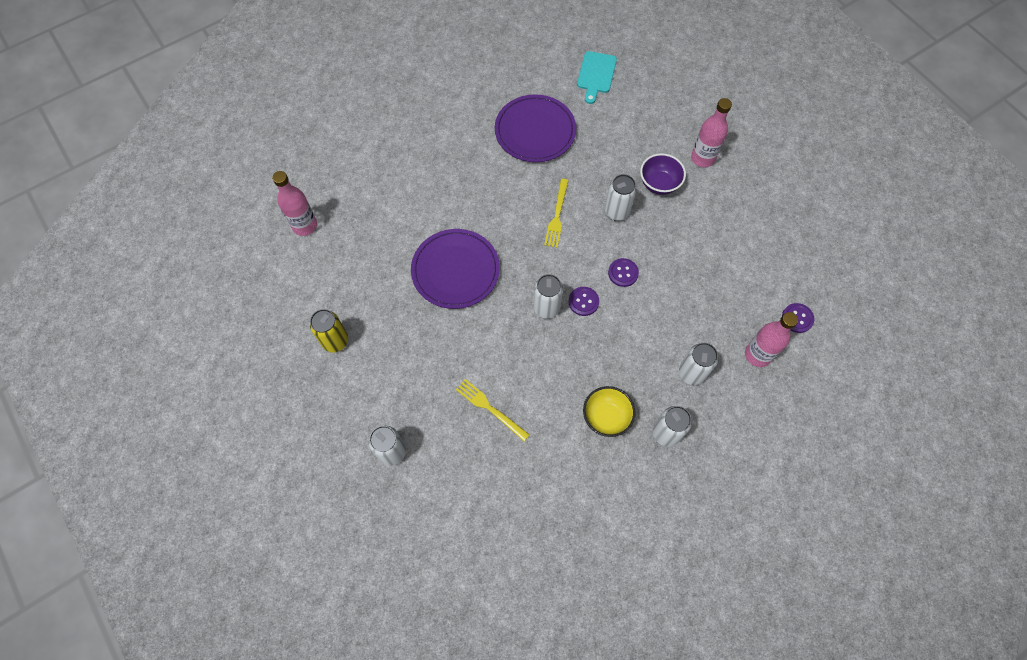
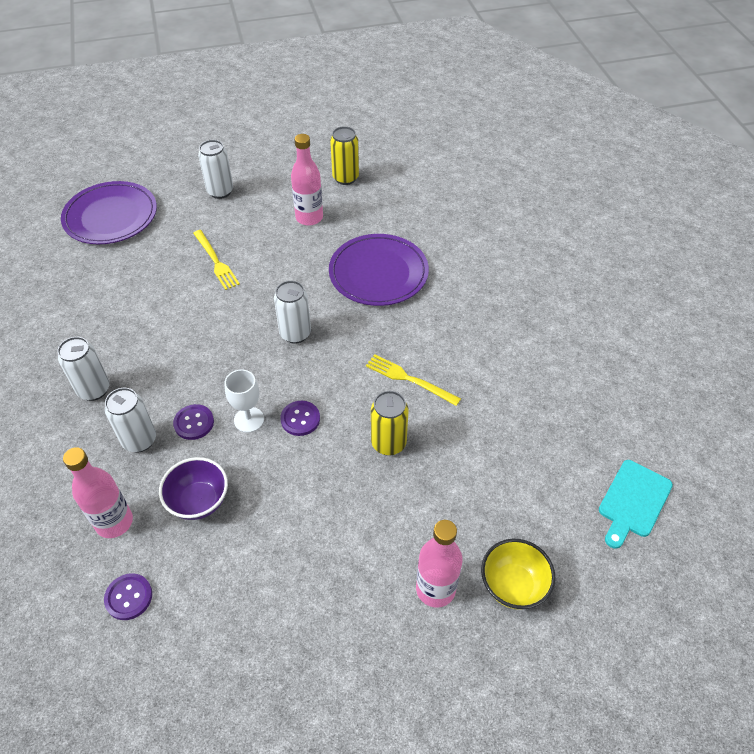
camera: 110 degrees right, 15 degrees down
(305, 226) = (481, 180): pink bottle -> pink bottle (309, 218)
(490, 408) = (216, 261): yellow fork -> yellow fork turned 90 degrees clockwise
(535, 131) = (547, 396): purple plate -> purple plate (111, 216)
(583, 302) = (284, 368): purple button -> purple button (194, 423)
(596, 74) = (633, 501): turquoise cutting board -> turquoise cutting board turned 90 degrees counterclockwise
(606, 417) = (146, 345): yellow bowl -> yellow bowl (513, 585)
(616, 212) = (388, 443): white can -> yellow can
(639, 306) = (249, 419): none -> white goblet
(659, 184) = (412, 510): purple bowl -> purple bowl (199, 501)

